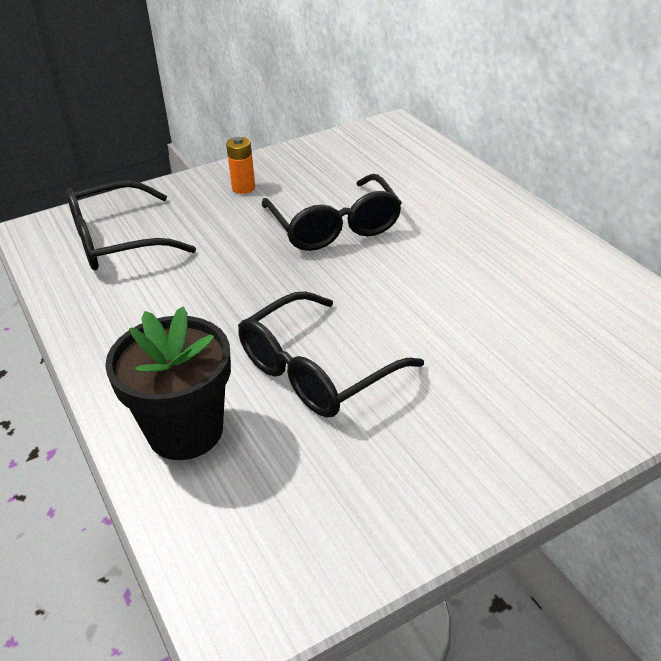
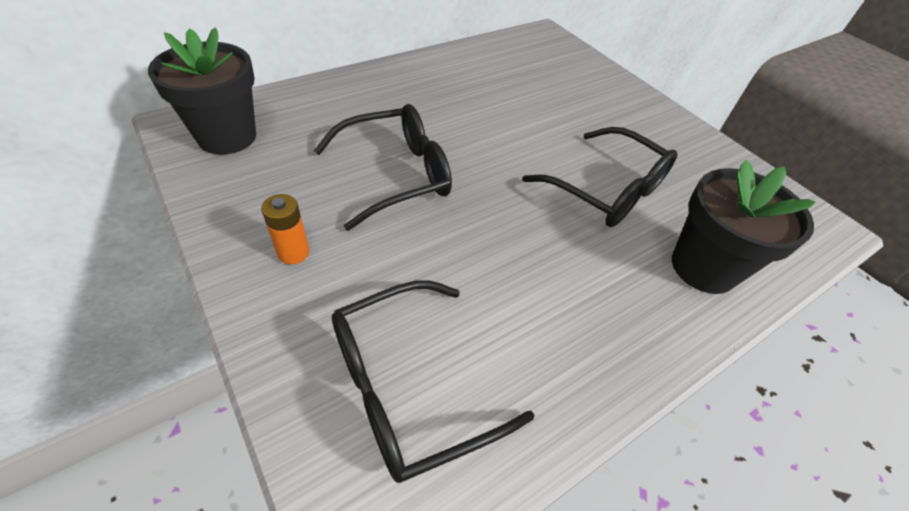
camera: 100 degrees left, 10 degrees up
(118, 241) = (410, 386): black glasses -> black glasses turned 90 degrees clockwise
(378, 145) = (227, 137): none -> black flower pot

